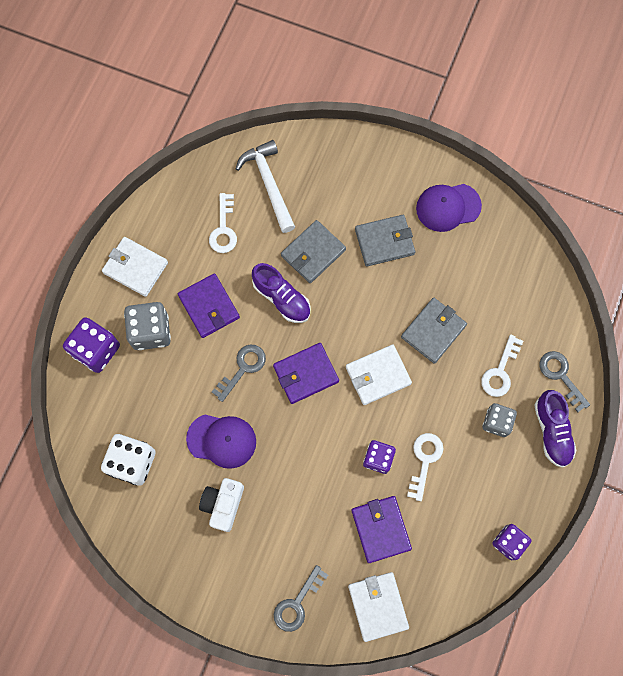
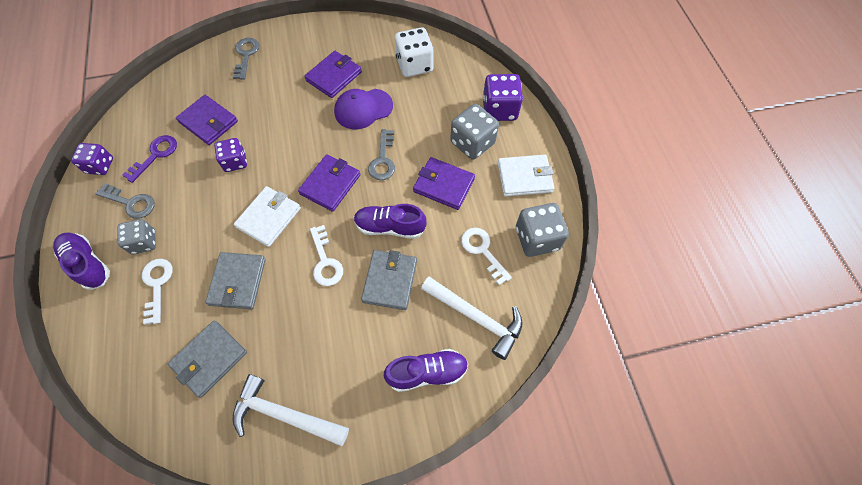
camera: 145 degrees right, 10 degrees down
(173, 210) = (537, 238): none -> grey dice
(223, 504) = (334, 76): white camera -> purple wallet
(332, 171) = (427, 372): none -> purple shoe
(378, 606) = (187, 81): white wallet -> none
(384, 242) = (330, 334): grey wallet -> grey wallet (209, 359)
(424, 460) = (196, 181): white key -> white key (325, 261)
(448, 207) = (284, 415): purple cap -> white hammer
(450, 519) = (155, 155): none -> purple key
(560, 376) = (94, 316): grey key -> grey key (131, 203)

